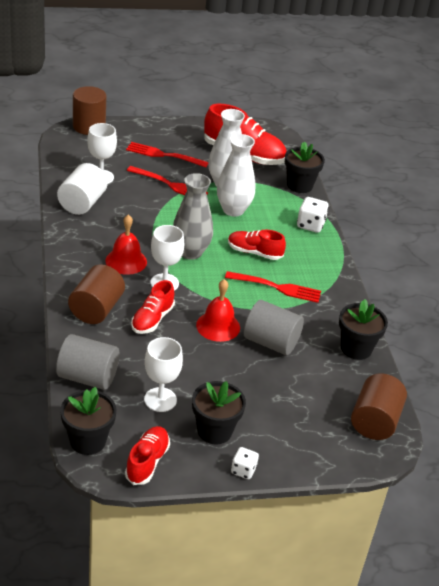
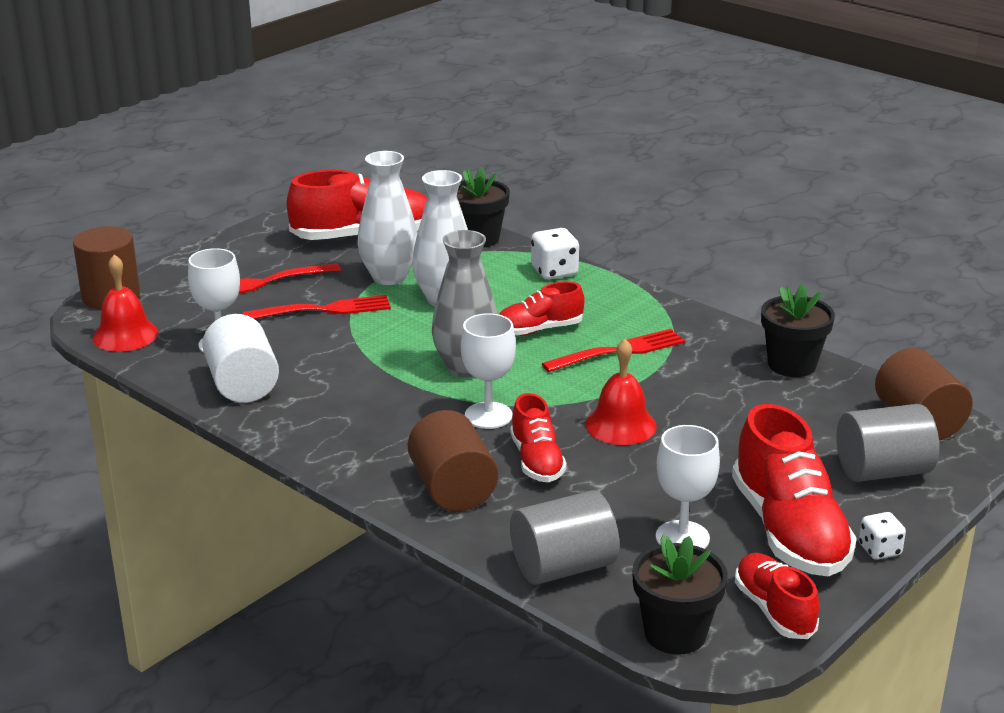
camera: 35 degrees left, 10 degrees down
(126, 261) = (403, 418): red bell -> red bell (125, 335)
(214, 431) = (789, 531): black flower pot -> red shoe
(271, 342) = (701, 408): grey cylinder -> grey cylinder (882, 471)

